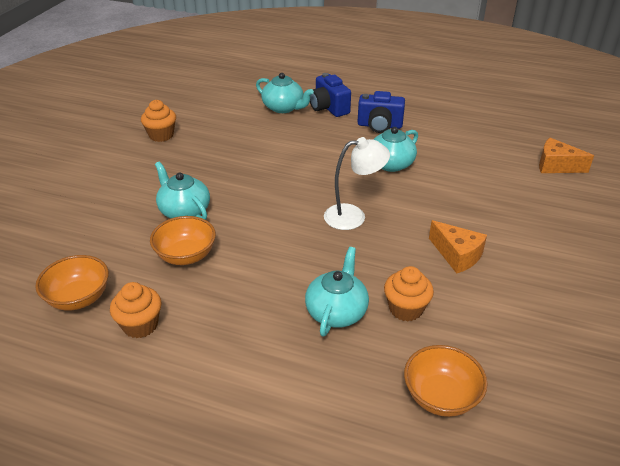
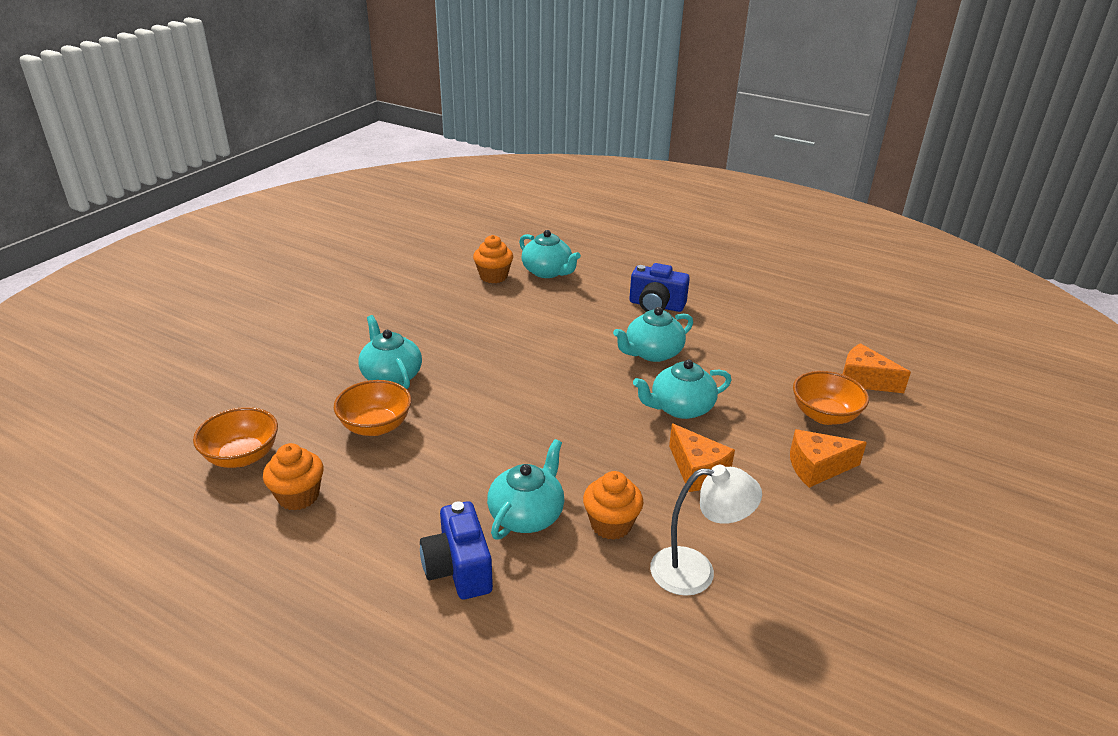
camera: 10 degrees right, 5 degrees down
(161, 135) = (395, 287): orange cupcake -> orange cupcake (493, 276)
(328, 108) = (601, 278): blue camera -> blue camera (458, 569)
(353, 216) = (586, 407): white lamp -> white lamp (696, 571)
(427, 206) = (680, 408): none -> turquoise teapot
(441, 396) = (617, 633): orange bowl -> orange bowl (824, 415)
(545, 239) = (817, 467): none -> orange cheese

